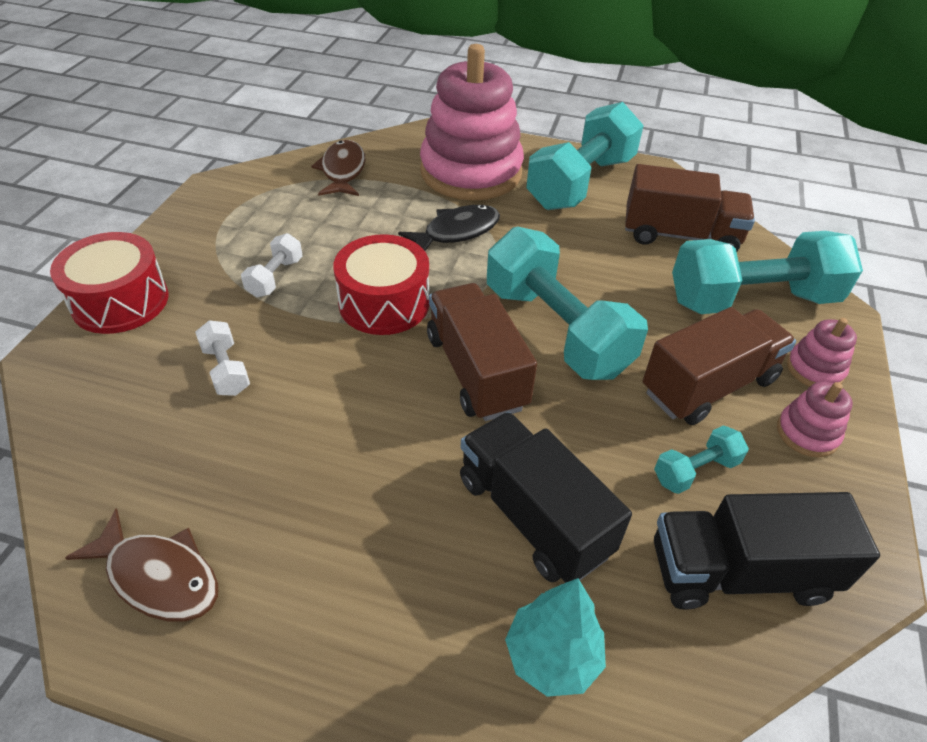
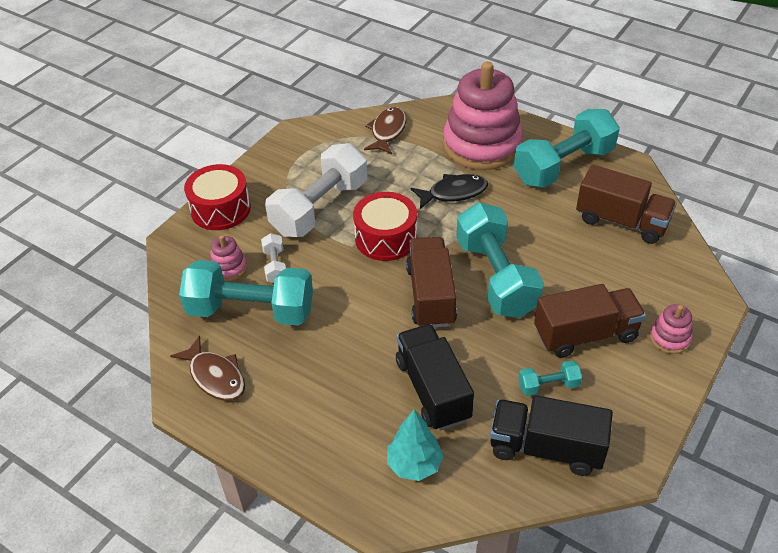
camera: 20 degrees right, 0 degrees up
(275, 277) = (320, 208): white dumbbell -> white dumbbell, size x2.27
(751, 300) = (651, 280): turquoise dumbbell -> turquoise dumbbell (251, 310)
(807, 433) = (638, 379): pink stacking toy -> pink stacking toy (229, 268)

